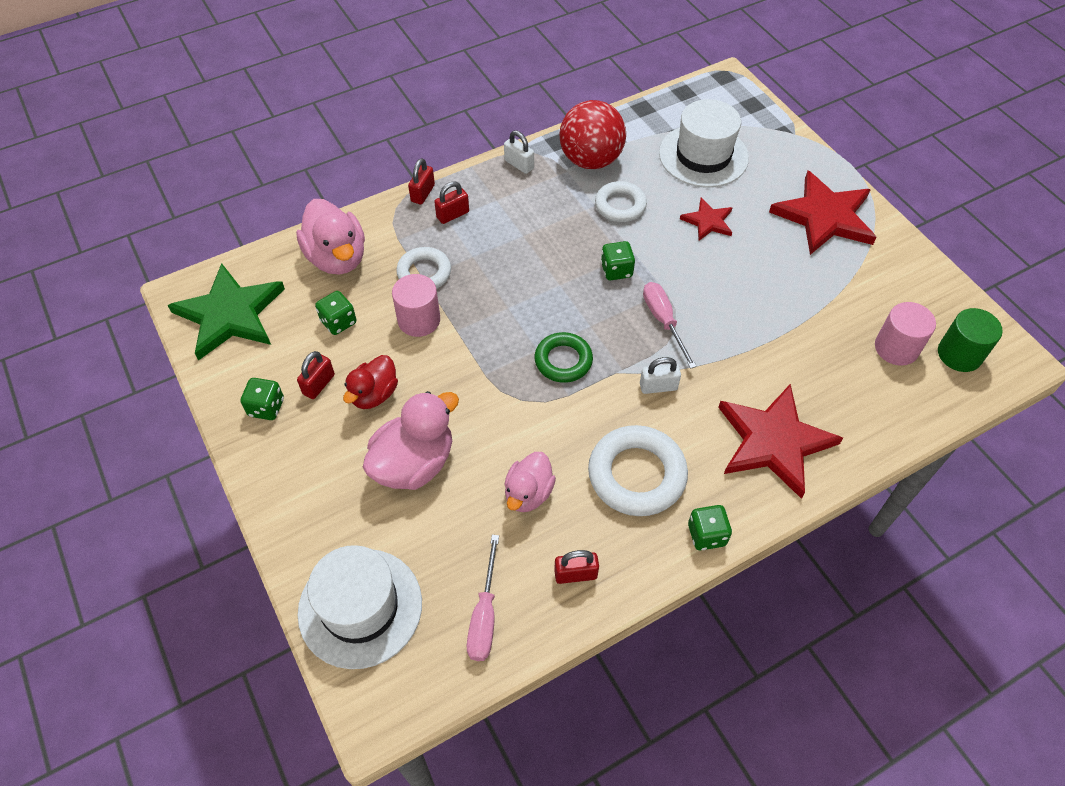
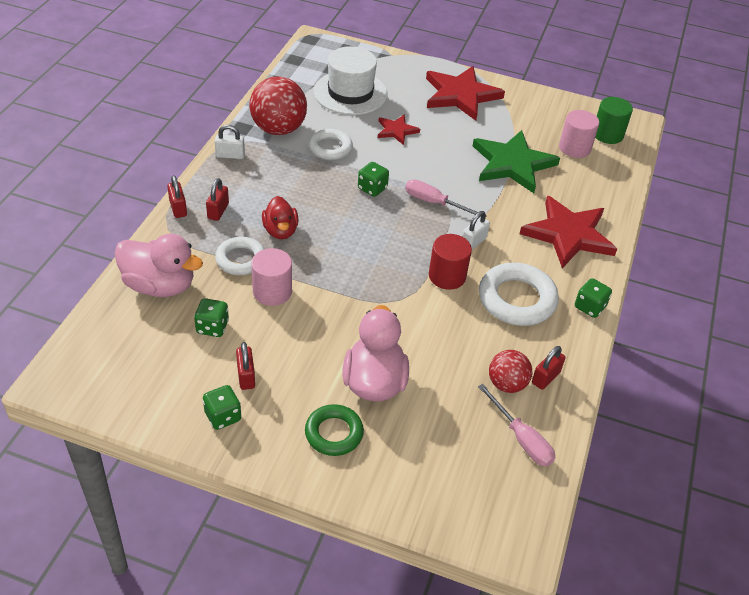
camera: 45 degrees left, 10 degrees down
(230, 314) = (114, 373): green star -> green star (512, 164)
(360, 607) = (441, 492): white hat -> none
(374, 394) = (295, 357): red duck -> red duck (280, 231)
(528, 493) = (467, 351): pink duck -> none
(530, 552) = (506, 384): none -> red ball
(563, 361) = (399, 261): green ring -> green ring (334, 433)
(592, 405) = (447, 276): none -> red cylinder

